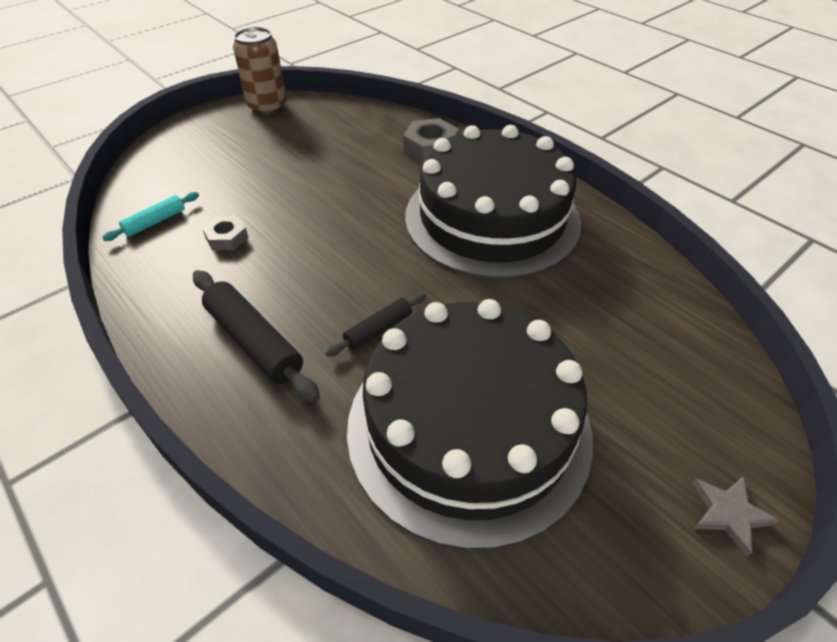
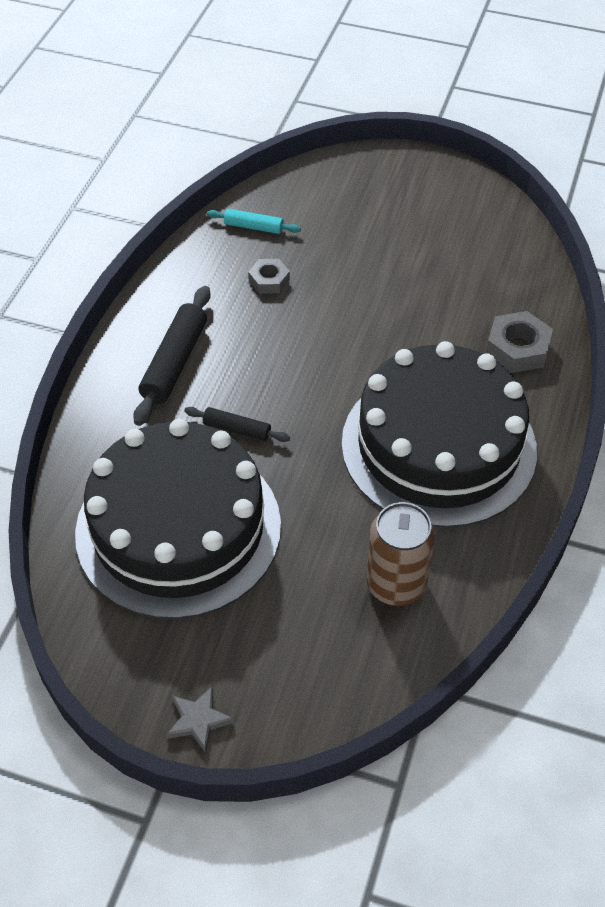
camera: 60 degrees right, 5 degrees up
(267, 107) = (474, 192): brown can -> brown can (396, 584)

